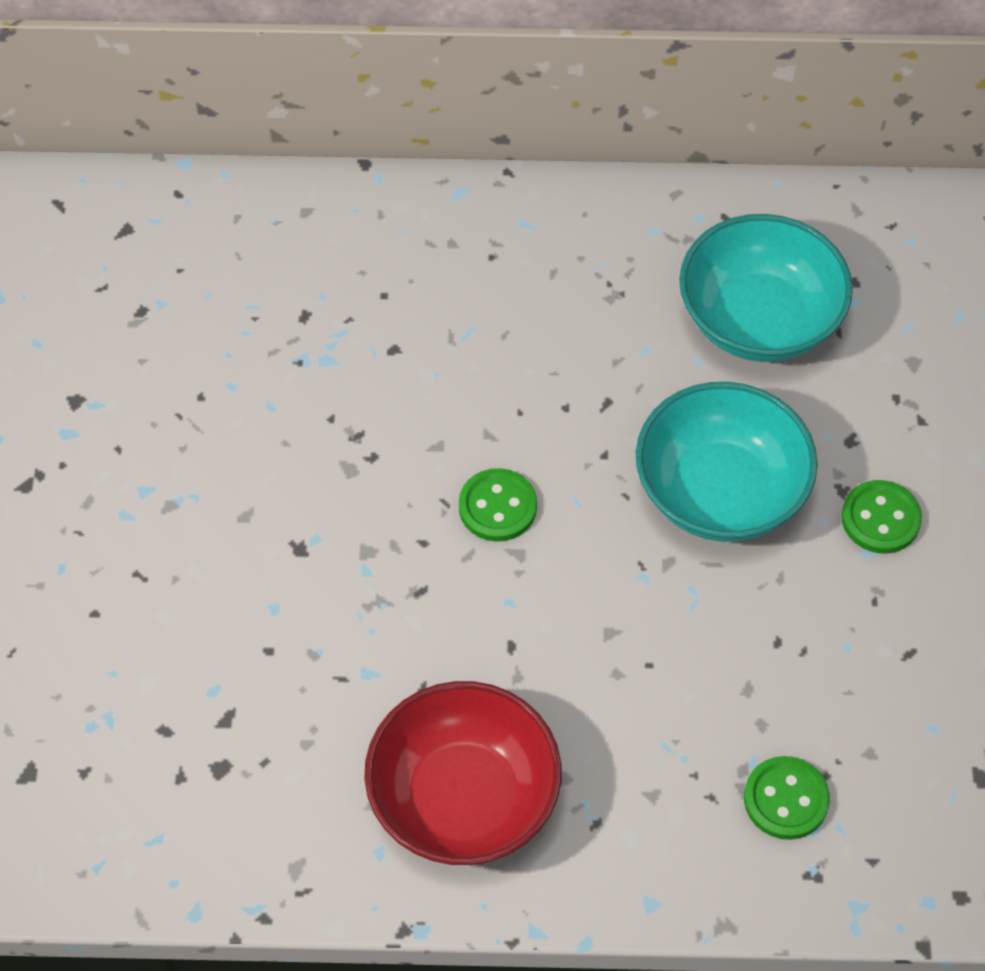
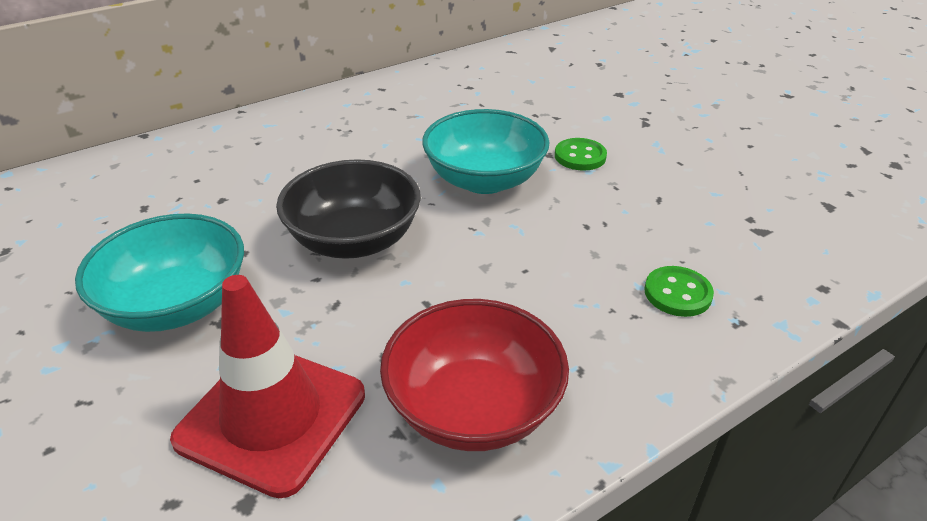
camera: 35 degrees left, 20 degrees down
(285, 694) = (272, 417): none -> red traffic cone
(497, 507) = (354, 240): green button -> black bowl
(758, 320) = (435, 114): turquoise bowl -> turquoise bowl (177, 305)

